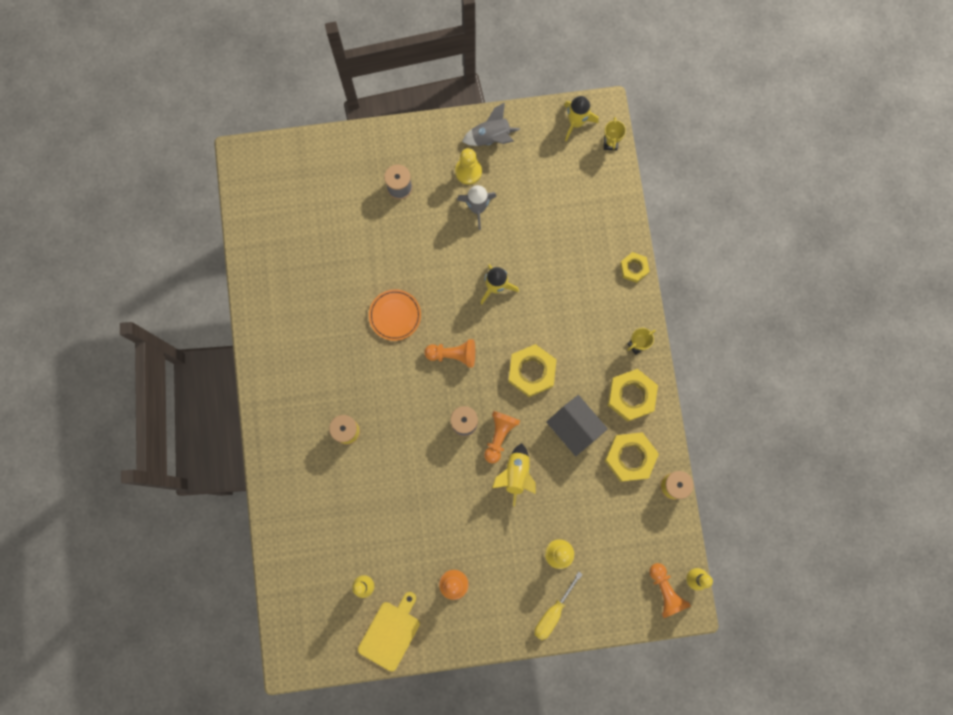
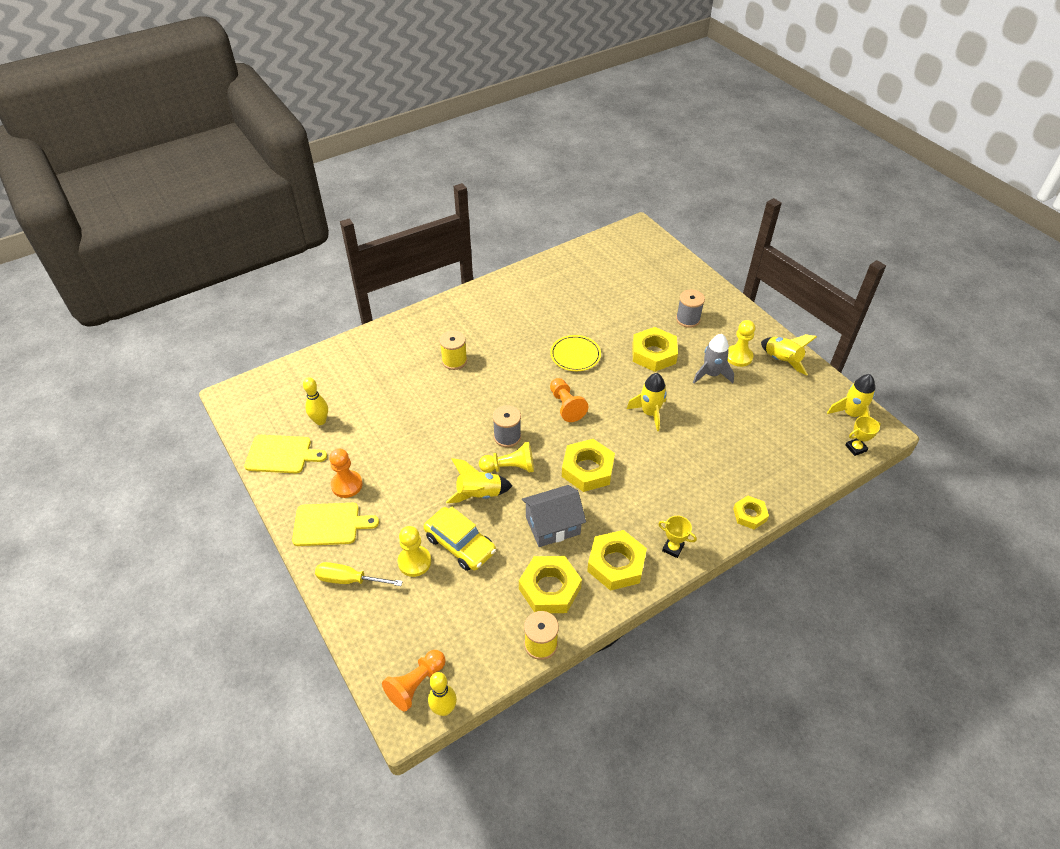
camera: 65 degrees right, 30 degrees down
(395, 315) = (575, 355): orange plate -> yellow plate
(428, 243) = (654, 353): none -> yellow nut
(490, 612) = (330, 524): none -> yellow cutting board
(491, 138) = (781, 361): grey rocket -> yellow rocket
(499, 436) = (510, 467): orange pawn -> yellow pawn
(559, 510) = (460, 544): none -> yellow car
(574, 428) = (552, 525): grey house -> grey house turned 45 degrees clockwise

